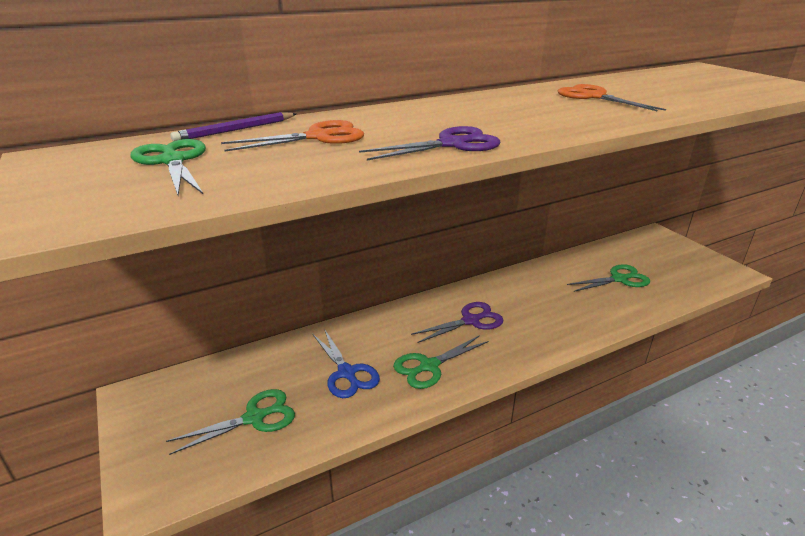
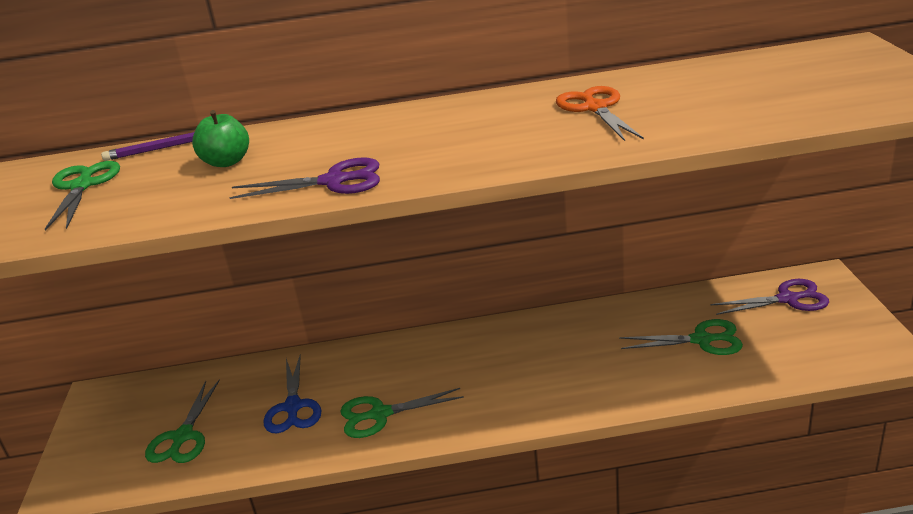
camera: 25 degrees right, 0 degrees up
(254, 418) = (183, 437): green scissors -> green scissors turned 105 degrees clockwise
(318, 137) = (227, 162): orange scissors -> green apple
(471, 321) = (465, 368): purple scissors -> purple scissors (788, 299)

